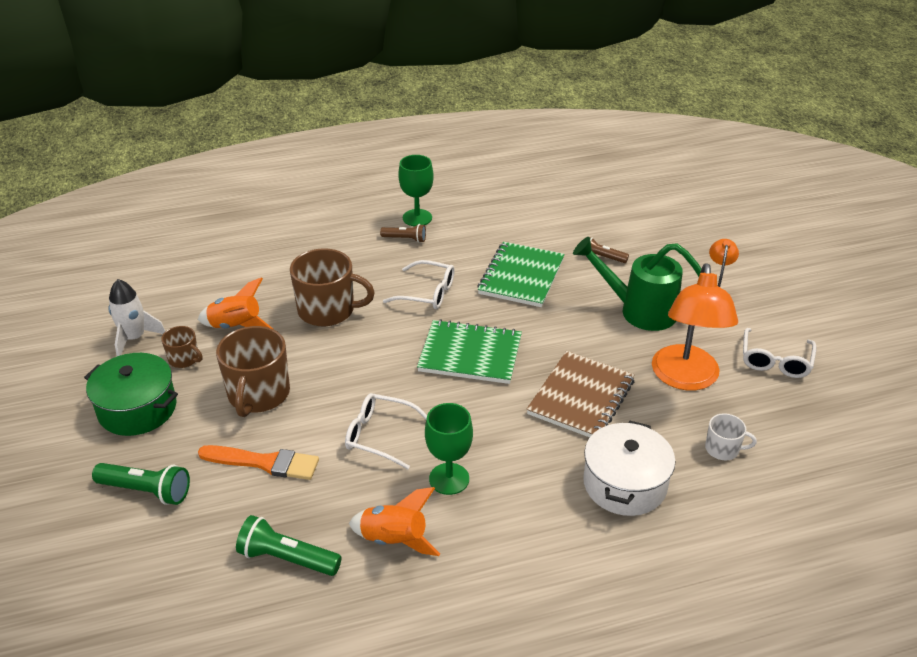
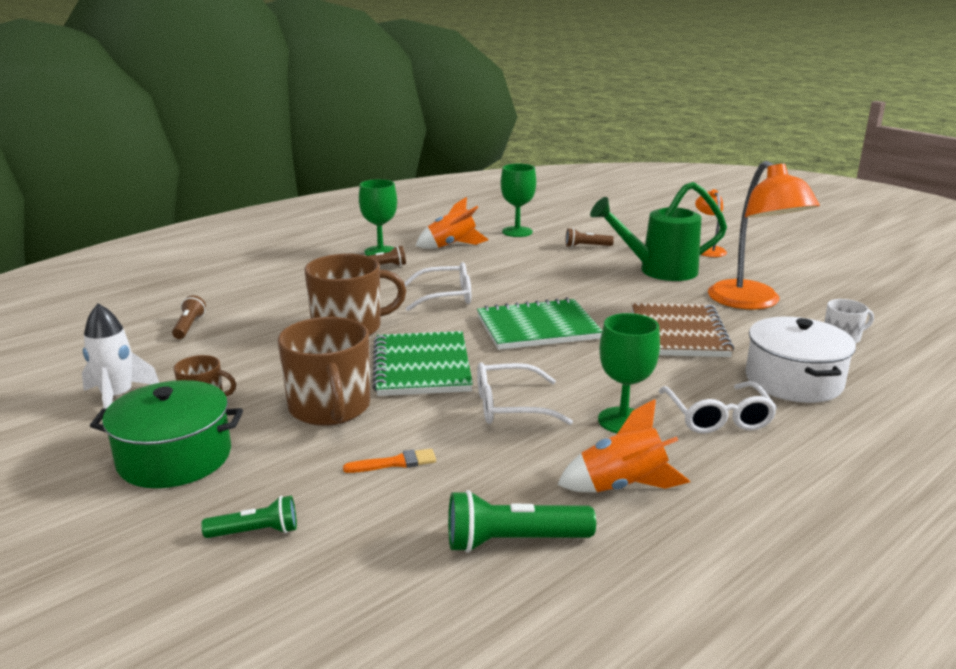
camera: 25 degrees left, 15 degrees down
(146, 491) = (255, 532): green flashlight -> green flashlight, size x0.63
(219, 274) = (189, 326): none -> brown flashlight
(236, 326) = (249, 360): orange rocket -> orange rocket (452, 245)
(264, 462) = (395, 463): orange brush -> orange brush, size x0.55
(521, 276) = (527, 270): green notebook -> green notebook (422, 367)
(556, 219) = (517, 232): none -> green goblet
(775, 360) = (807, 277): white glasses -> white glasses (717, 417)

